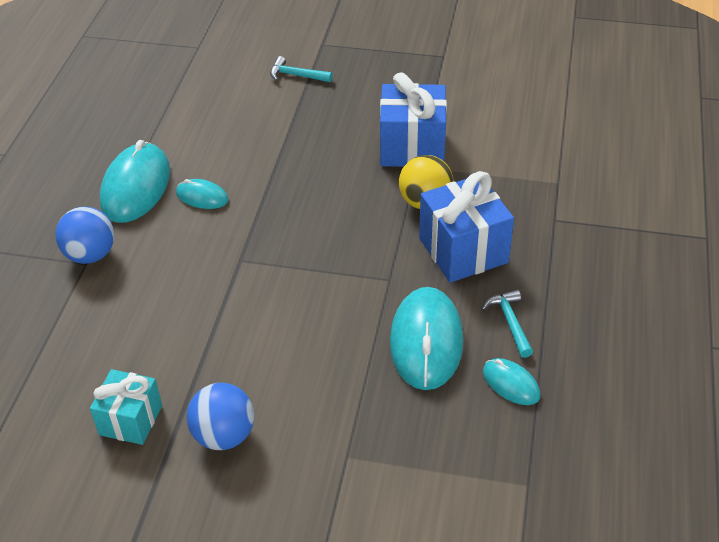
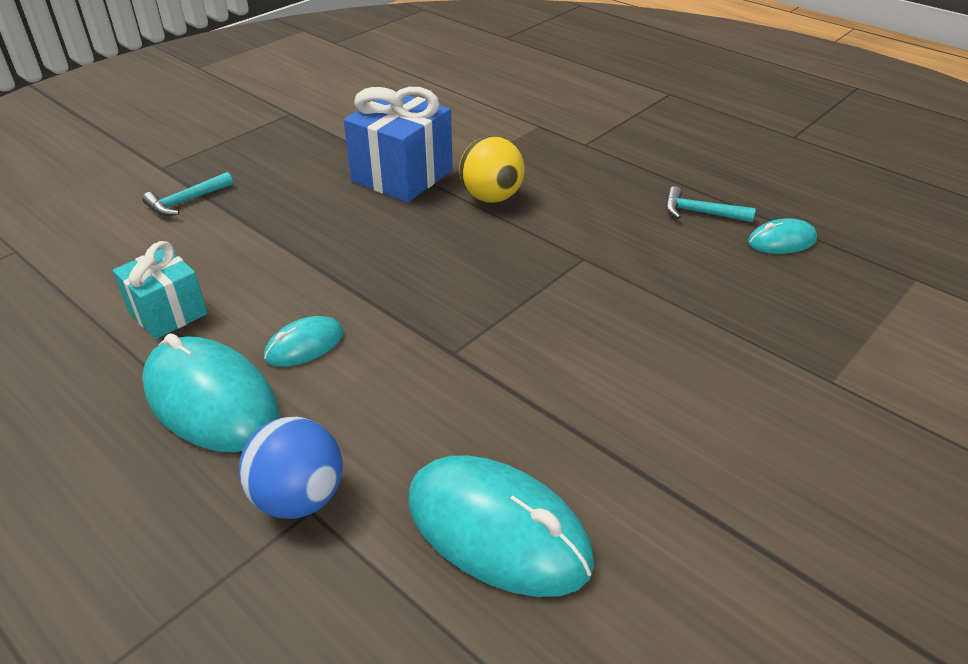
camera: 60 degrees left, 5 degrees down
(131, 420) = (673, 565): turquoise gift -> turquoise gift (168, 313)
(224, 435) = (751, 474): blue ball -> none
(426, 341) = (692, 268): turquoise mouse -> turquoise mouse (497, 530)
(463, 250) = (581, 202): blue gift -> none

